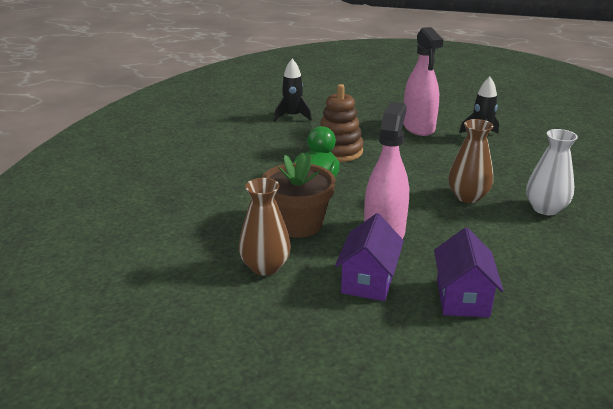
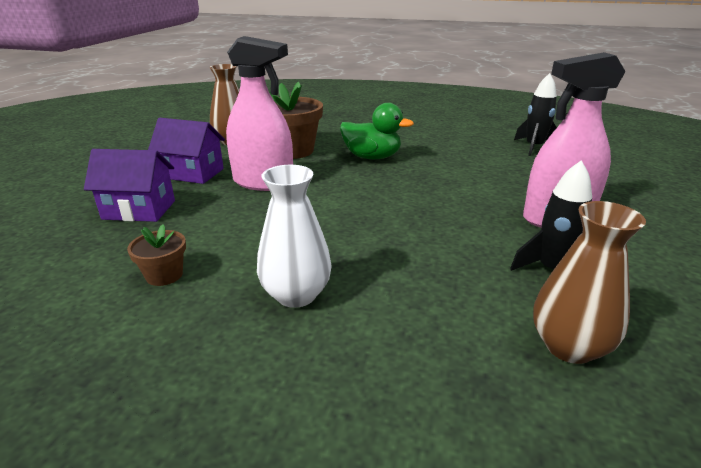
camera: 90 degrees right, 0 degrees up
(339, 151) = (448, 167): brown stacking toy -> none
(468, 197) = (337, 234): brown vase -> brown vase (569, 346)
(554, 261) = (164, 275): none -> brown flower pot

